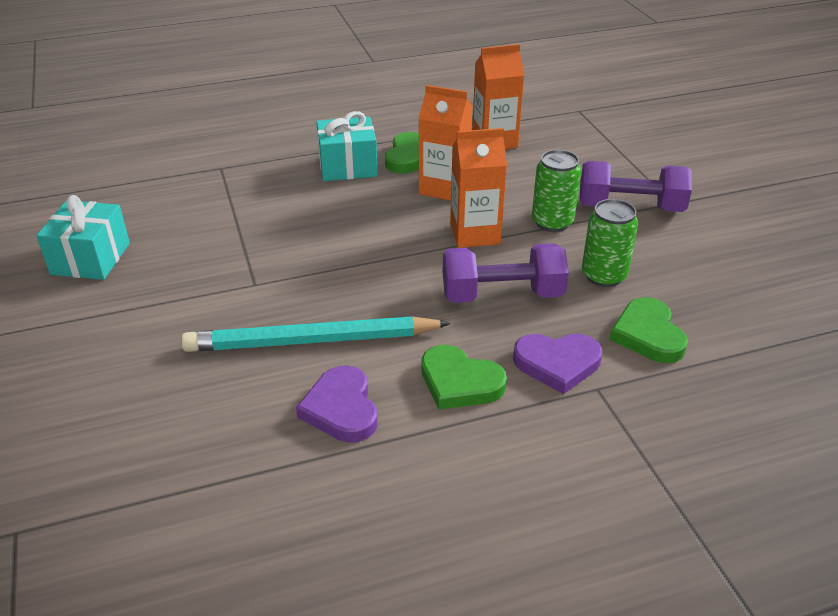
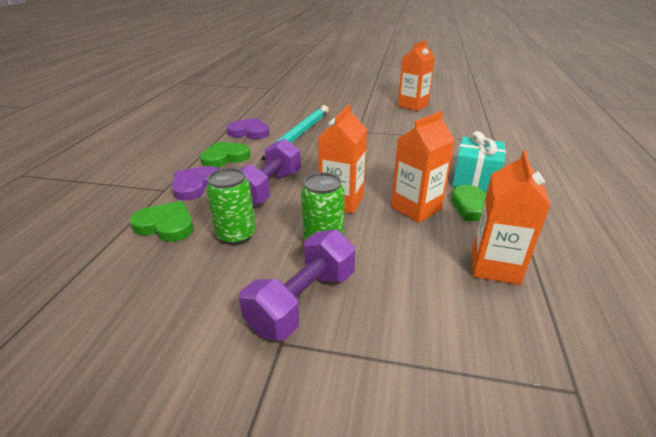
camera: 120 degrees right, 5 degrees down
(91, 259) = (412, 105): turquoise gift -> orange carton

